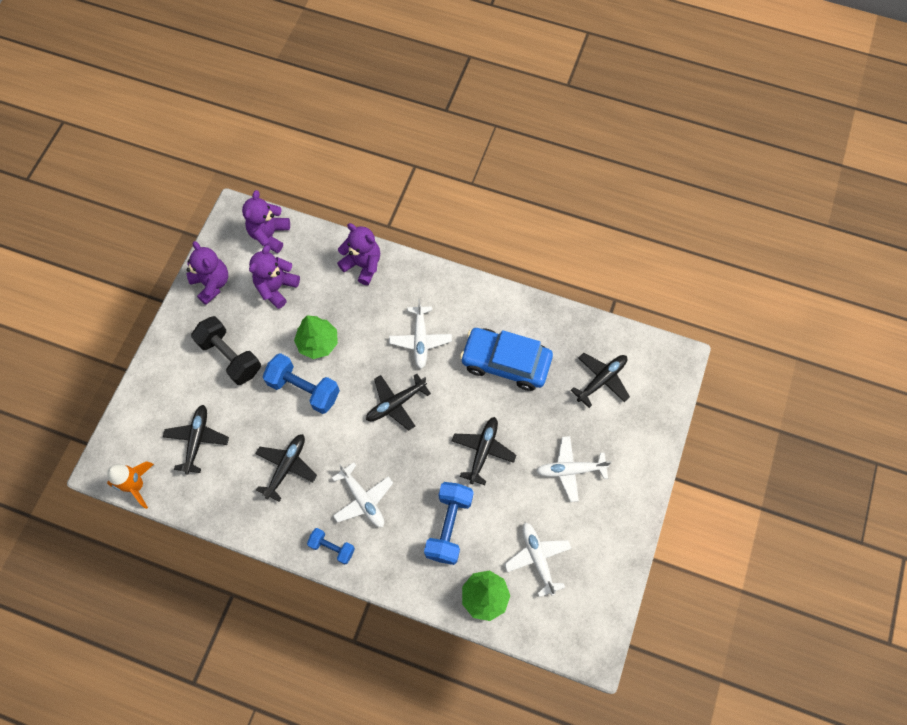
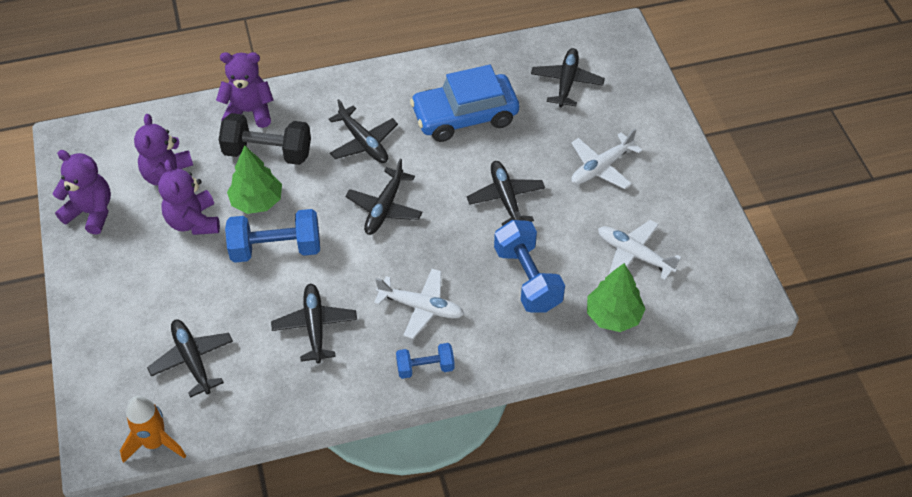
camera: 35 degrees left, 15 degrees down
(230, 357) = (167, 265): black dumbbell -> black dumbbell (268, 152)
(269, 235) = (122, 137): purple teddy bear -> purple teddy bear (193, 222)
(420, 340) = (363, 143): white plane -> black plane

